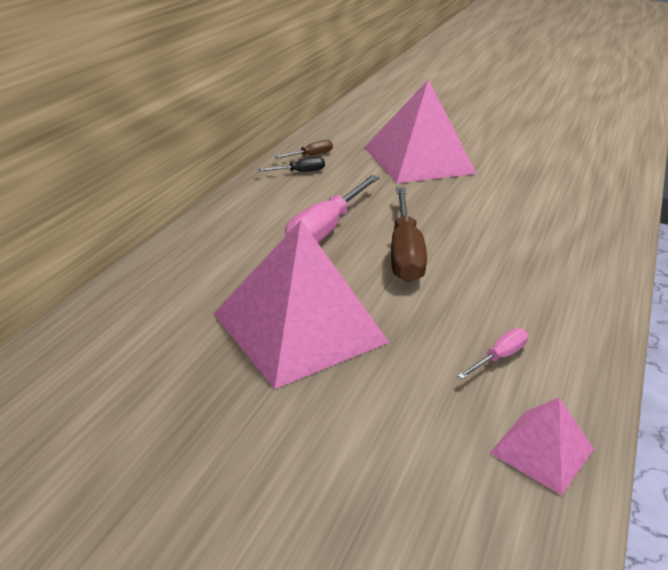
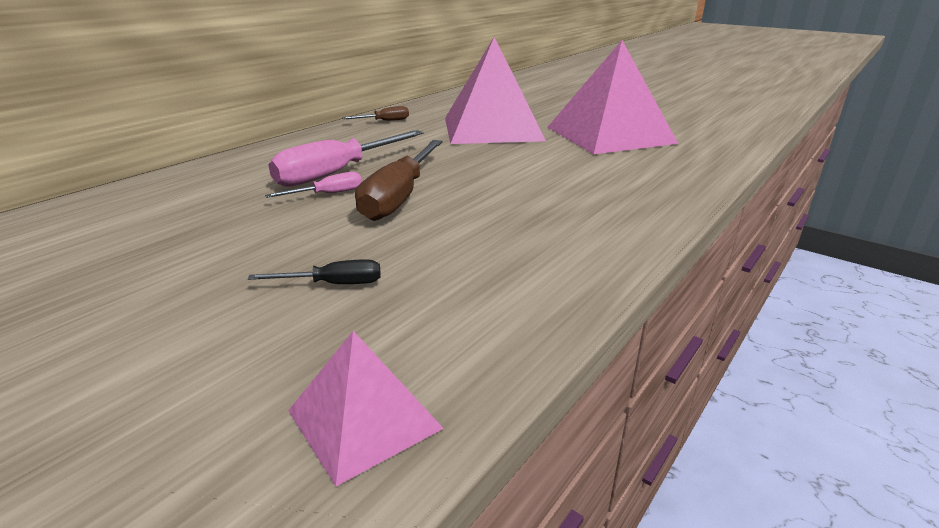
camera: 15 degrees right, 5 degrees down
(299, 172) = (360, 131): black screwdriver -> black screwdriver (333, 284)
(299, 328) = (209, 251): pink pyramid -> pink pyramid (610, 135)
(499, 357) = (411, 302): pink screwdriver -> pink screwdriver (328, 194)

